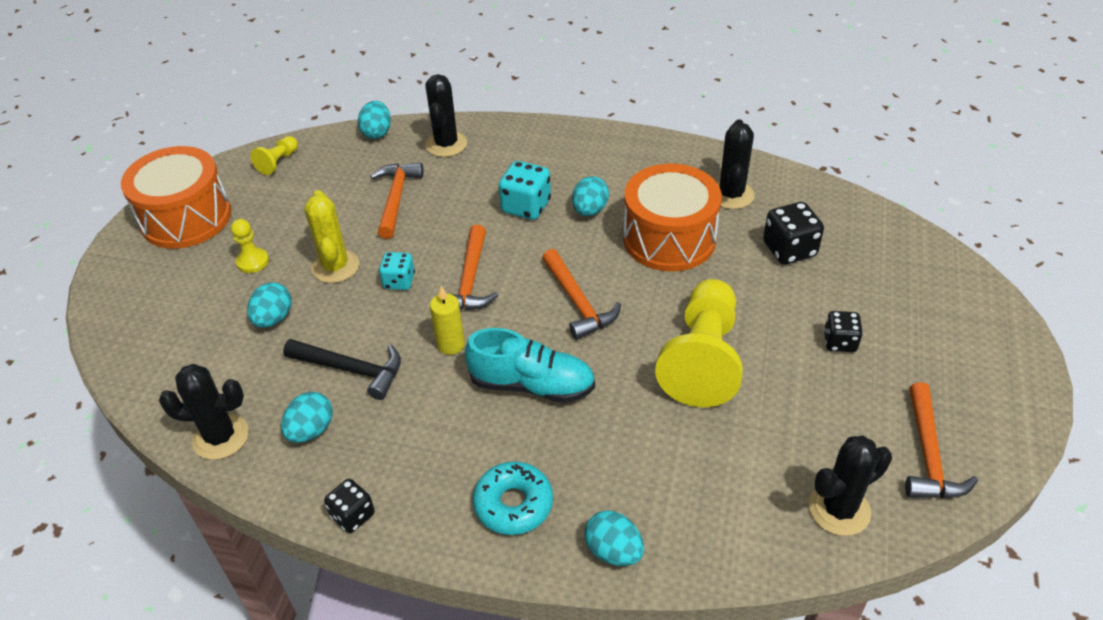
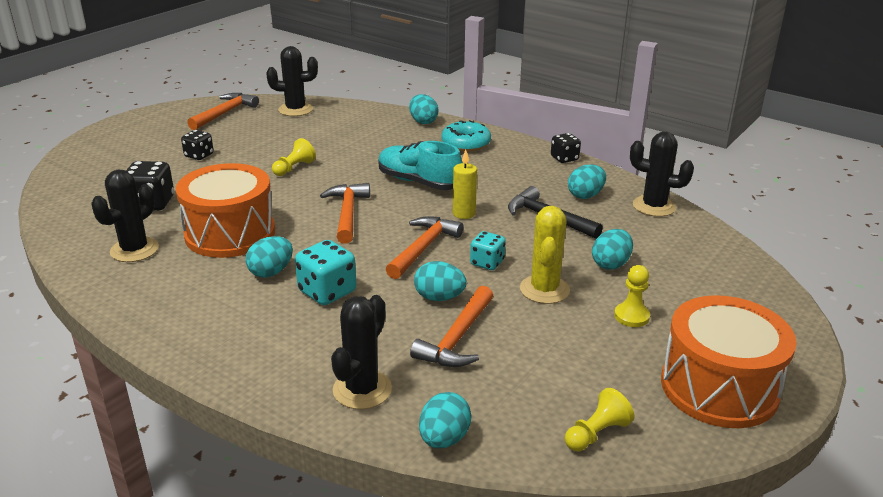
camera: 160 degrees left, 15 degrees down
(427, 230) = (439, 297): none -> turquoise egg
(702, 359) = (294, 168): yellow pawn -> yellow pawn, size x0.44

